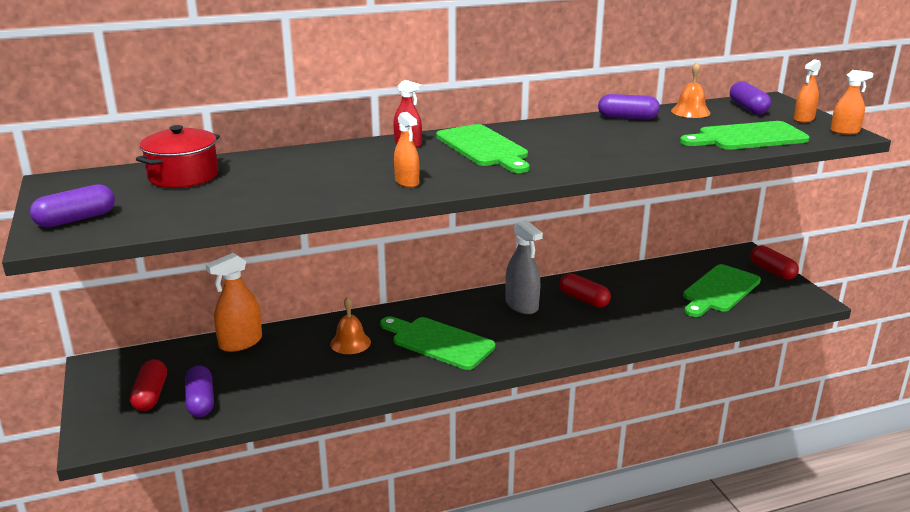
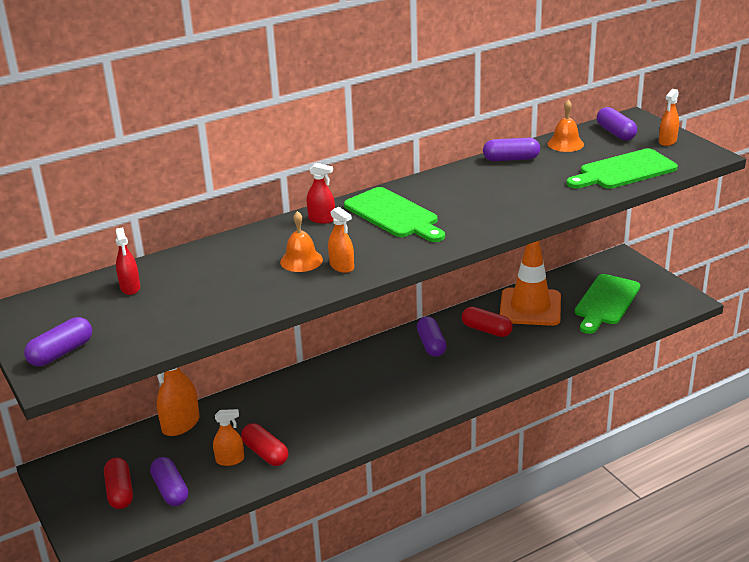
camera: 10 degrees left, 5 degrees up
(183, 176) = (130, 287): red pot -> red spray bottle
(350, 343) = (285, 408): orange bell -> orange bell (301, 260)
(438, 342) = (367, 395): green cutting board -> none
(521, 305) = (431, 344): grey spray bottle -> purple capsule
(636, 285) = (530, 307): none -> orange traffic cone
(772, 271) = (648, 274): red capsule -> red capsule (265, 453)
(844, 131) = (705, 153): orange spray bottle -> orange spray bottle (230, 460)

